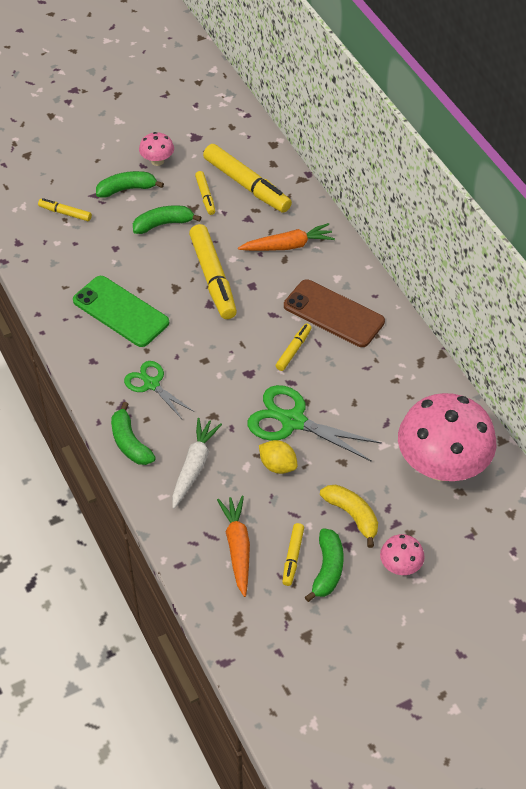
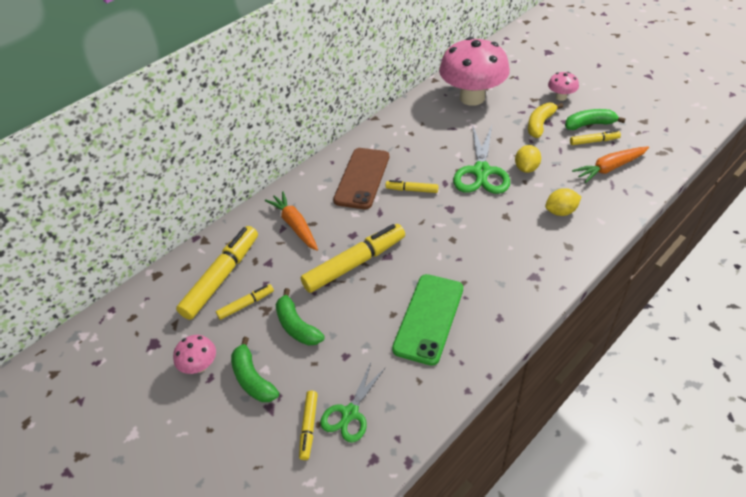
camera: 105 degrees left, 5 degrees down
(130, 443) = (568, 258): green banana -> none
(151, 384) = (499, 265): green scissors -> green scissors (350, 413)
(194, 466) = (561, 211): white carrot -> yellow lemon

